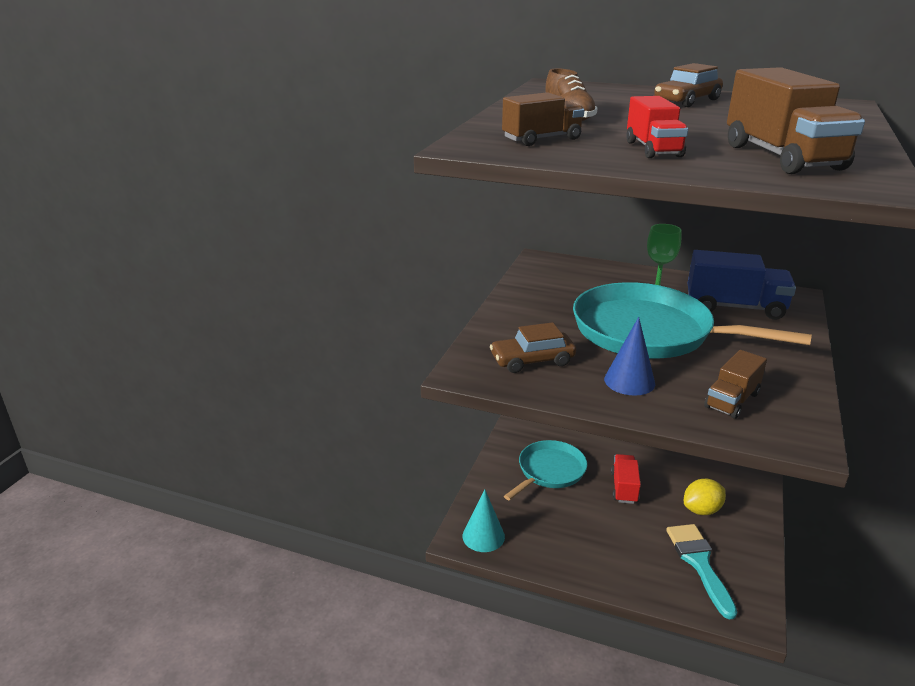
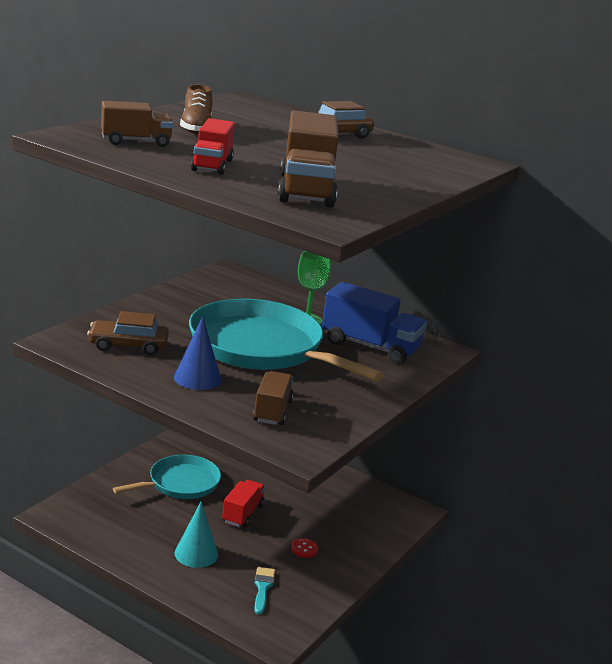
camera: 10 degrees right, 5 degrees down
(483, 536) = (75, 518): turquoise cone -> turquoise cone (196, 553)
(699, 563) = (263, 588): turquoise brush -> turquoise brush, size x0.58
(701, 510) = (304, 549): yellow lemon -> red button
(732, 400) = (272, 411): brown truck -> brown truck turned 135 degrees clockwise

